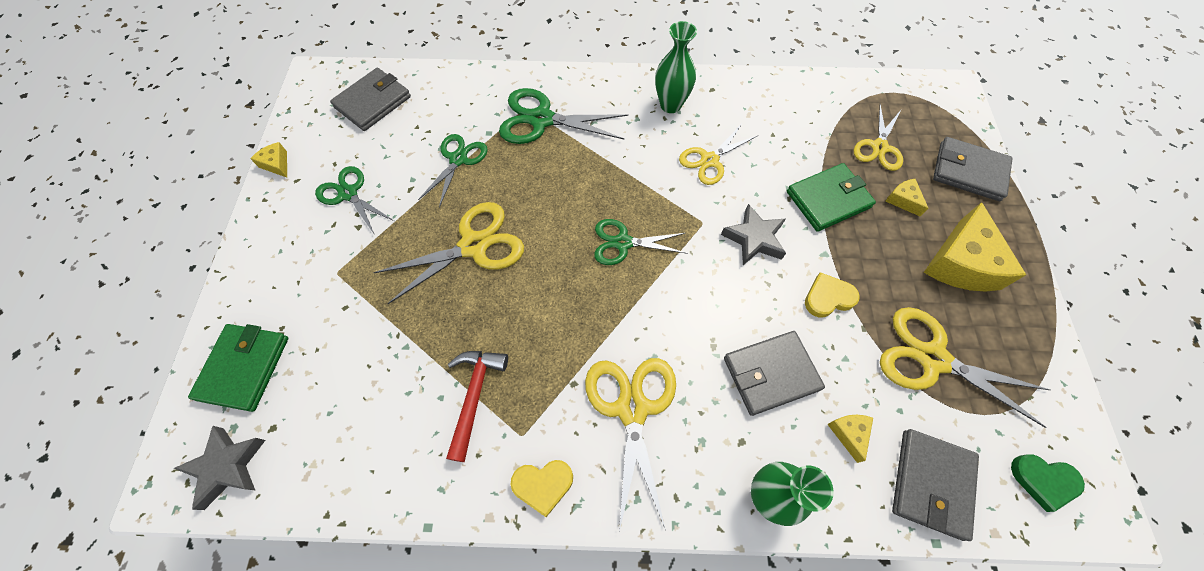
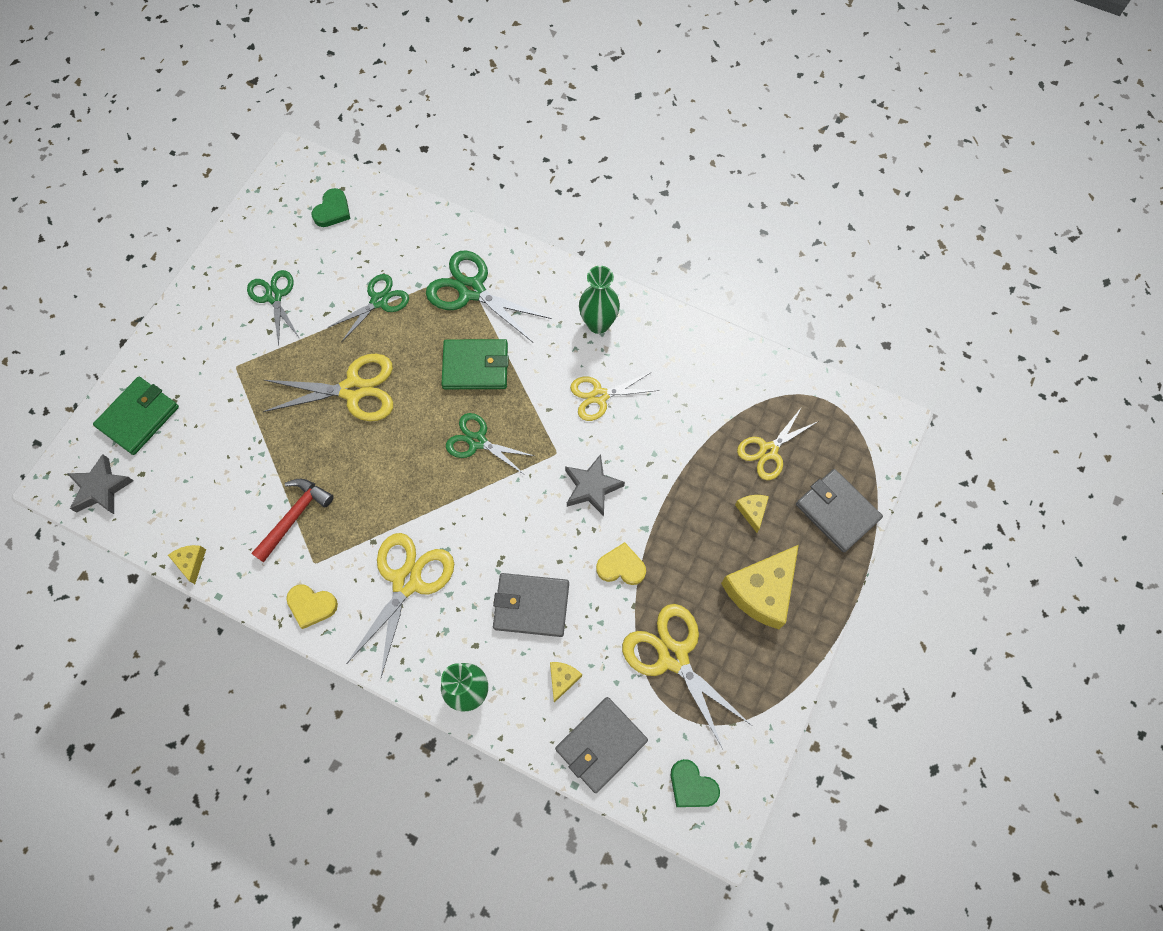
camera: 25 degrees right, 5 degrees up
(276, 164) = (228, 242): yellow cheese -> yellow cheese (191, 562)
(373, 102) = (332, 211): grey wallet -> green heart
(828, 200) = (683, 480): green wallet -> green wallet (475, 366)

